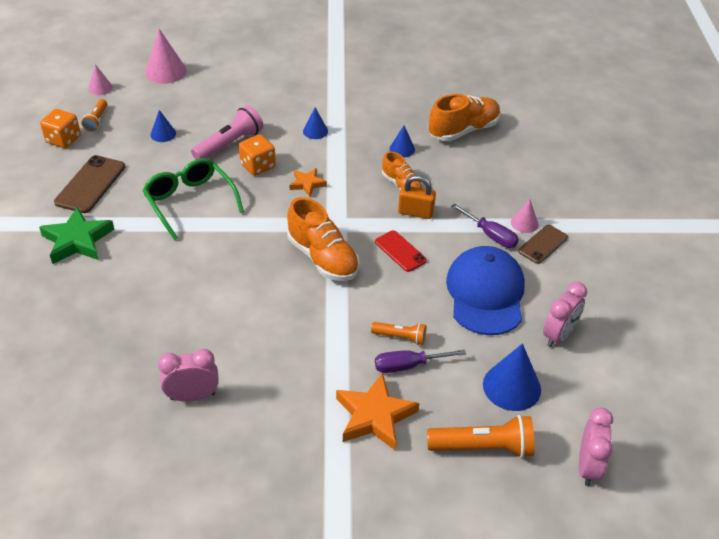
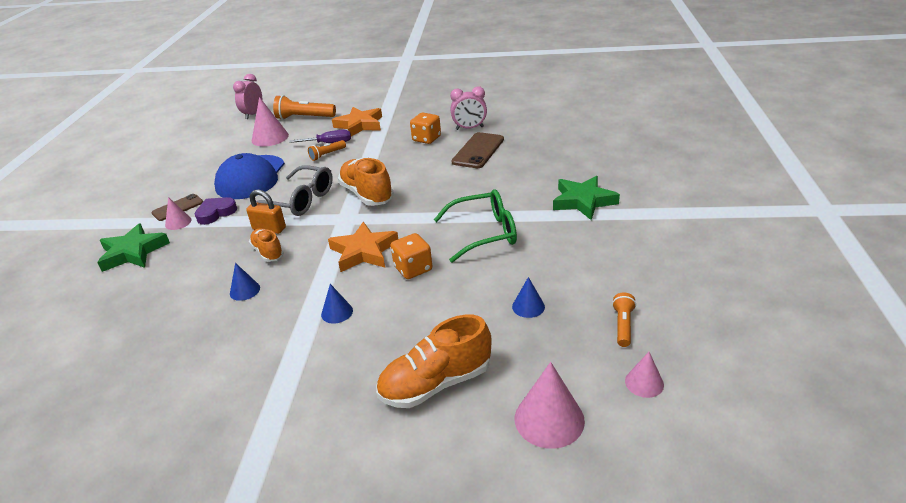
camera: 170 degrees left, 10 degrees down
(63, 139) = (653, 297): orange dice -> orange dice (426, 139)
(90, 184) = (593, 247): brown phone -> brown phone (478, 151)
(190, 202) = (485, 233): green glasses -> green glasses turned 75 degrees counterclockwise
(229, 144) = (444, 294): pink flashlight -> none
(307, 184) = (364, 251): orange star -> orange star, size x1.79
(400, 251) = (300, 200): red phone -> grey glasses
(400, 337) = (327, 155): orange flashlight -> orange flashlight turned 60 degrees counterclockwise
(463, 130) = (157, 315): orange shoe -> orange shoe (436, 384)
(490, 235) = (216, 213): purple screwdriver -> purple heart
(511, 386) = (270, 137): blue cone -> pink cone
(540, 187) = (133, 252): none -> green star
(558, 335) = (219, 159): pink clock -> none

